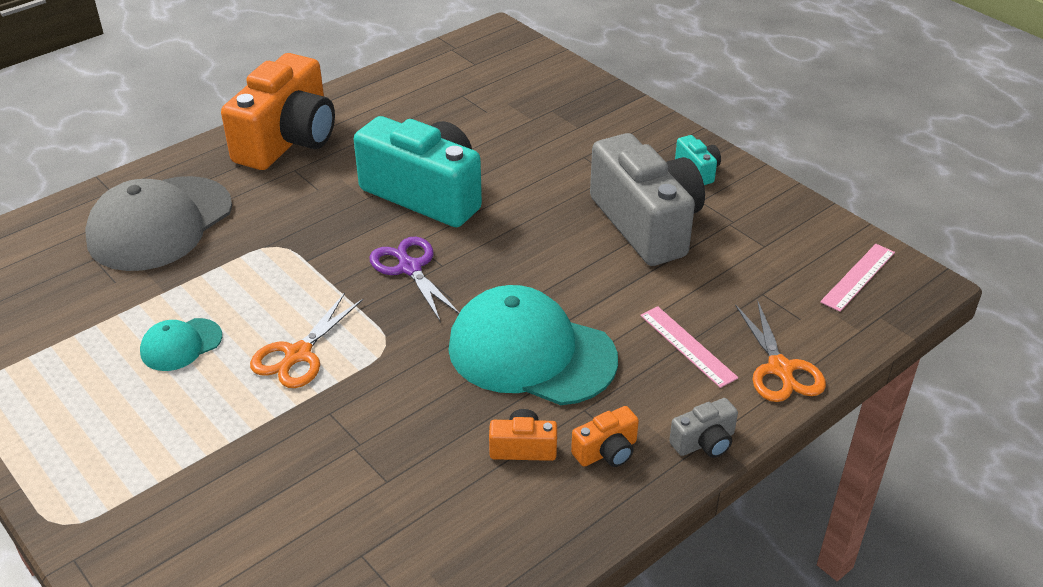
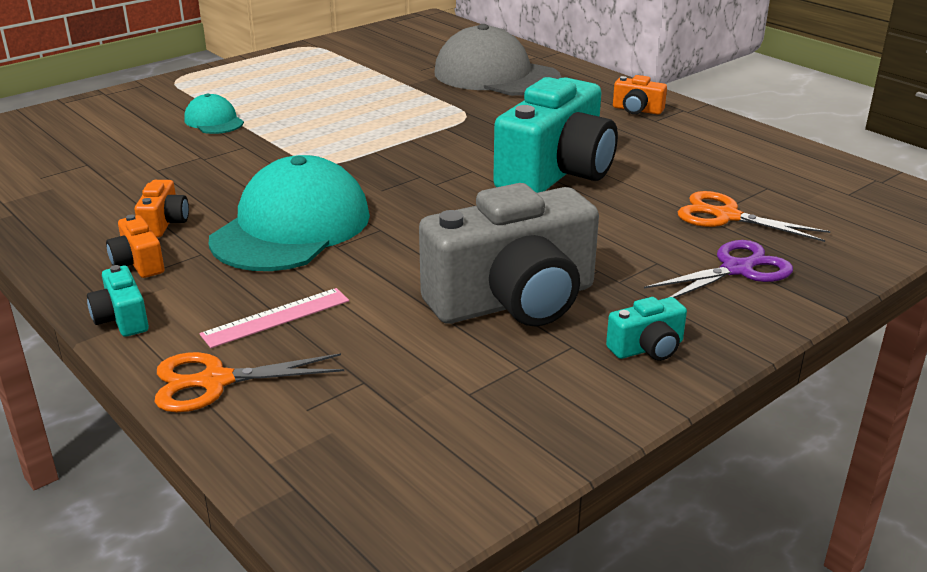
camera: 90 degrees right, 10 degrees down
(181, 345) = (341, 94): turquoise cap -> turquoise cap (214, 121)
(288, 140) = (637, 110): orange camera -> orange camera, size x0.42
(298, 355) = (318, 132): orange scissors -> orange scissors (725, 216)
(409, 268) = (432, 169): purple scissors -> purple scissors (737, 269)
(704, 442) = (122, 319): grey camera -> turquoise camera
(858, 277) = (390, 478): pink ruler -> none

